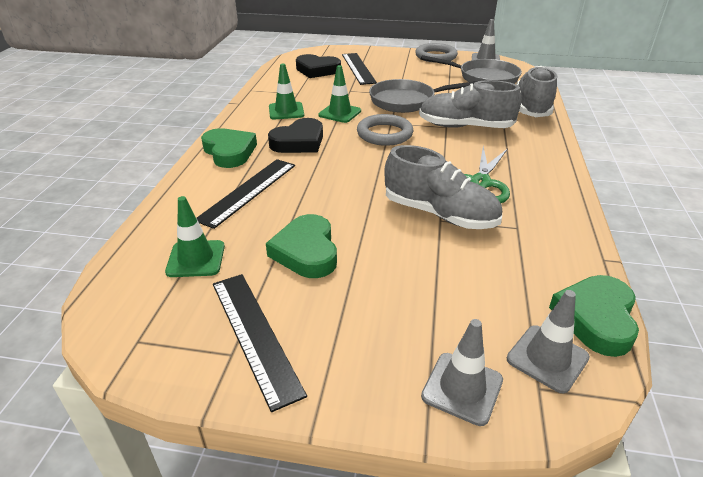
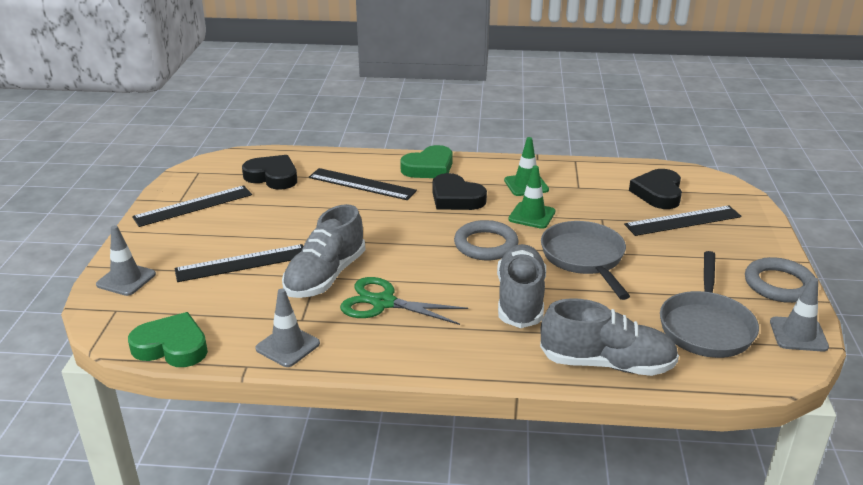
camera: 85 degrees right, 5 degrees down
(196, 259) = (272, 177): green traffic cone -> black heart
(306, 251) = (276, 216): green heart -> none
(415, 274) = (242, 263): none -> black ruler
(547, 358) = (139, 316): grey traffic cone -> grey traffic cone (287, 346)

